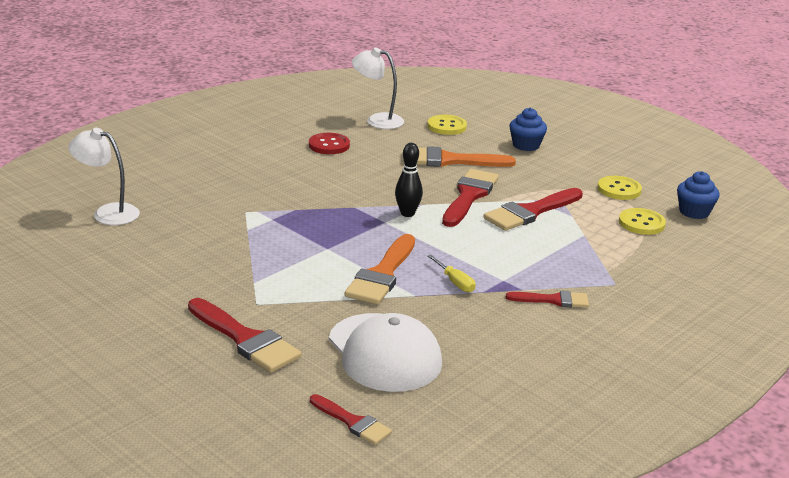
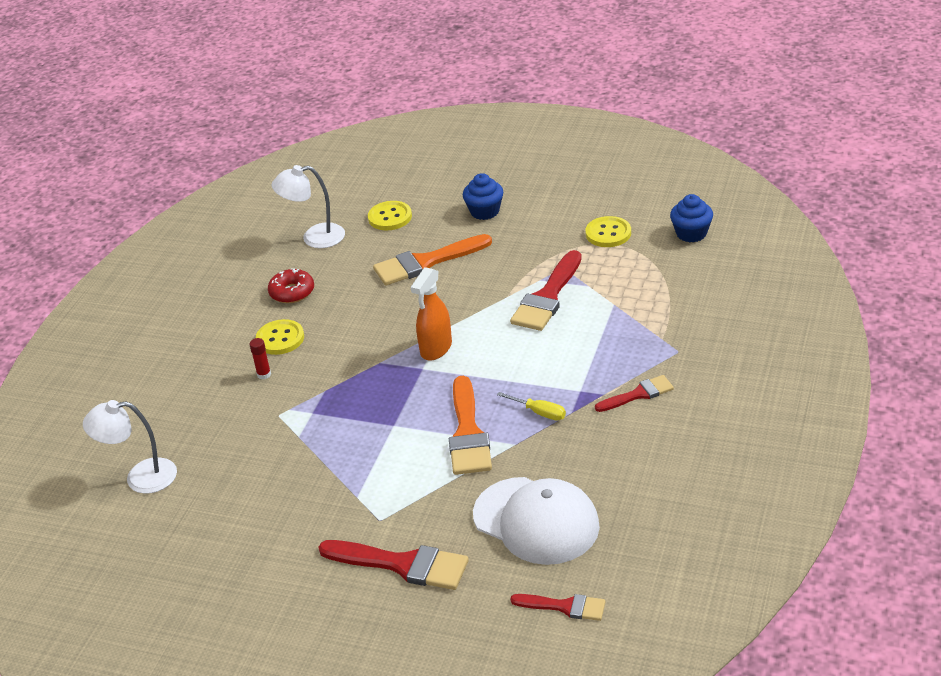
camera: 20 degrees left, 10 degrees up
(259, 185) = (264, 374): none -> red glue stick
(329, 145) = (292, 292): red button -> red donut
(407, 213) = (436, 349): black bowling pin -> orange spray bottle
(469, 196) = (477, 301): red brush -> none
(641, 223) = (654, 267): yellow button -> yellow button (280, 339)

